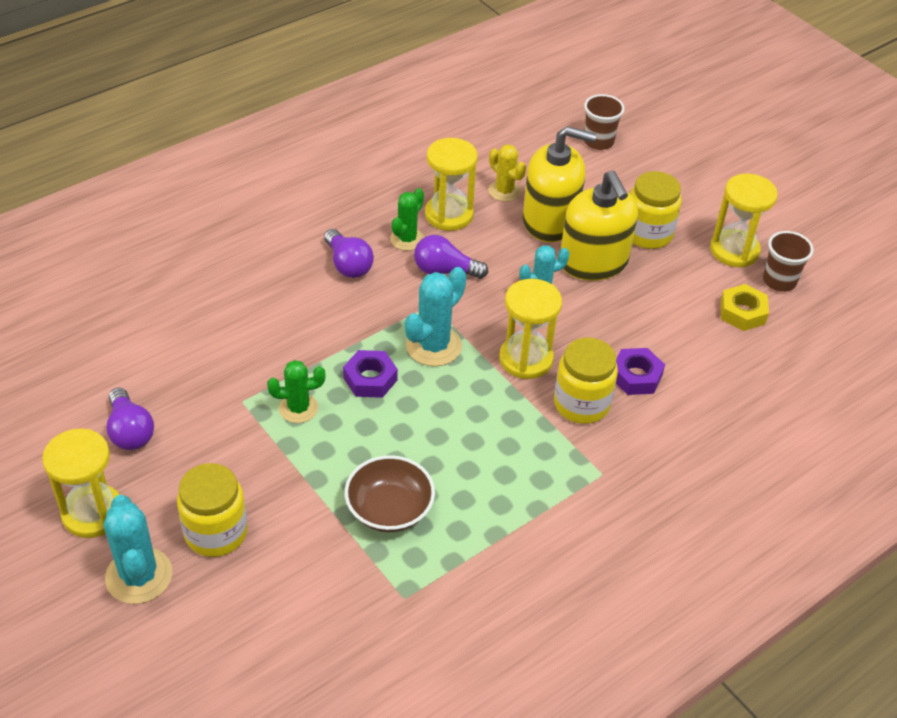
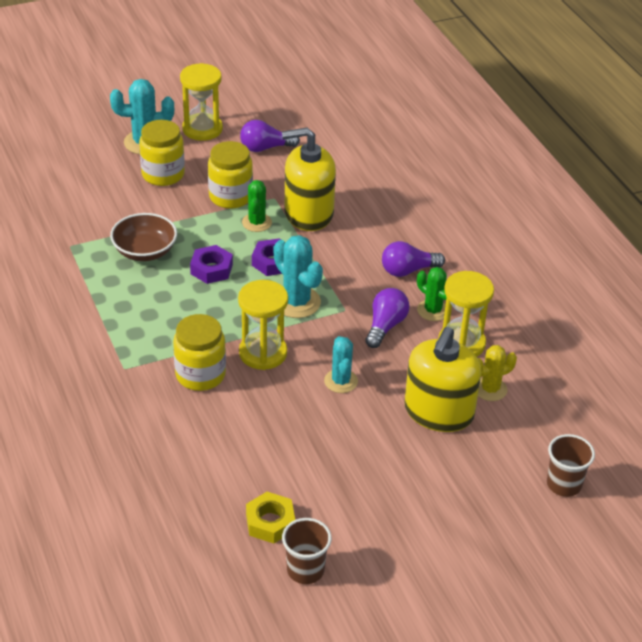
camera: 105 degrees right, 5 degrees down
(593, 262) = (371, 429): yellow soap dispenser -> yellow soap dispenser (308, 213)
(636, 376) = (217, 418): purple nut -> purple nut (211, 269)
(648, 234) = (403, 482): yellow jar -> yellow jar (230, 197)
(734, 250) = (361, 547): yellow hourglass -> none

